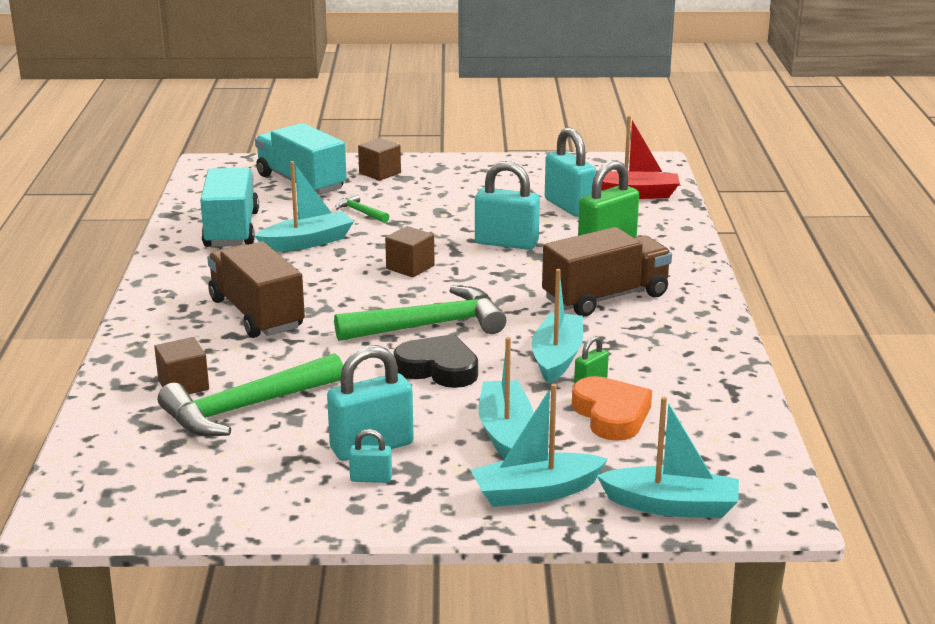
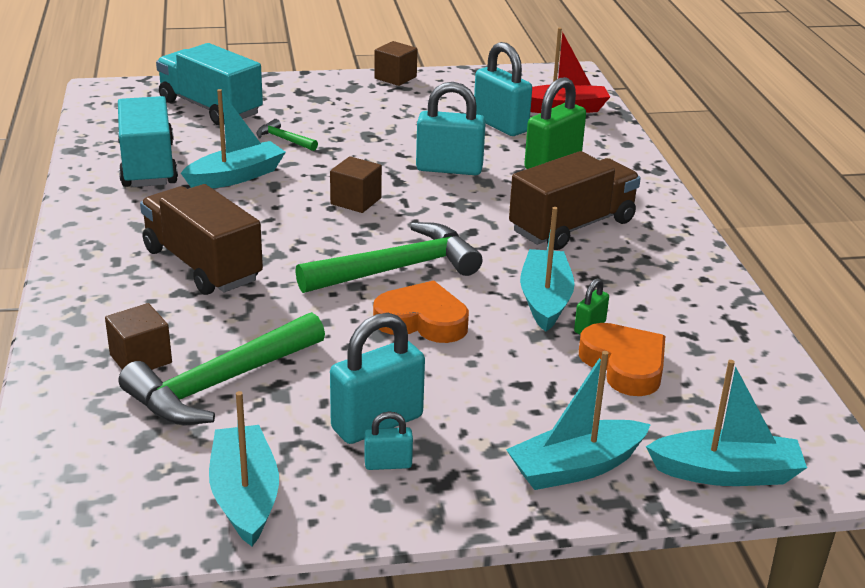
camera: 10 degrees left, 5 degrees up
(380, 173) = (292, 94): brown cube -> brown cube (395, 77)
(438, 368) = (422, 320): black heart -> orange heart
(505, 431) = (518, 393): turquoise boat -> turquoise boat (245, 496)

